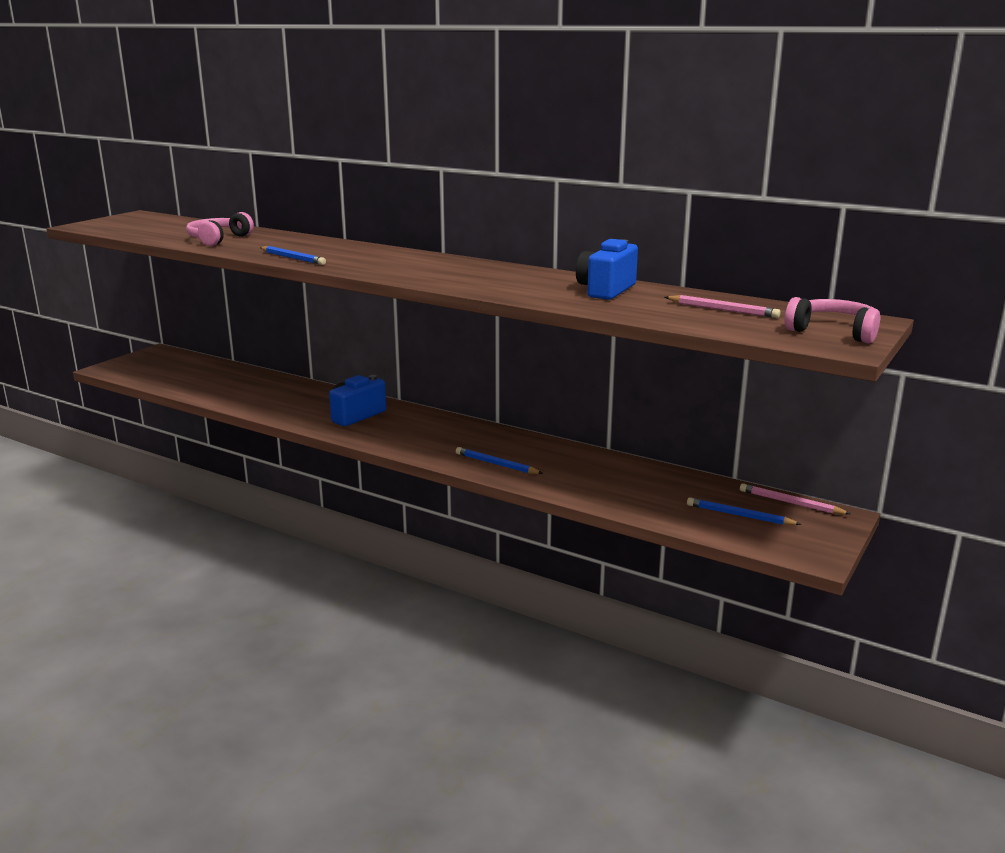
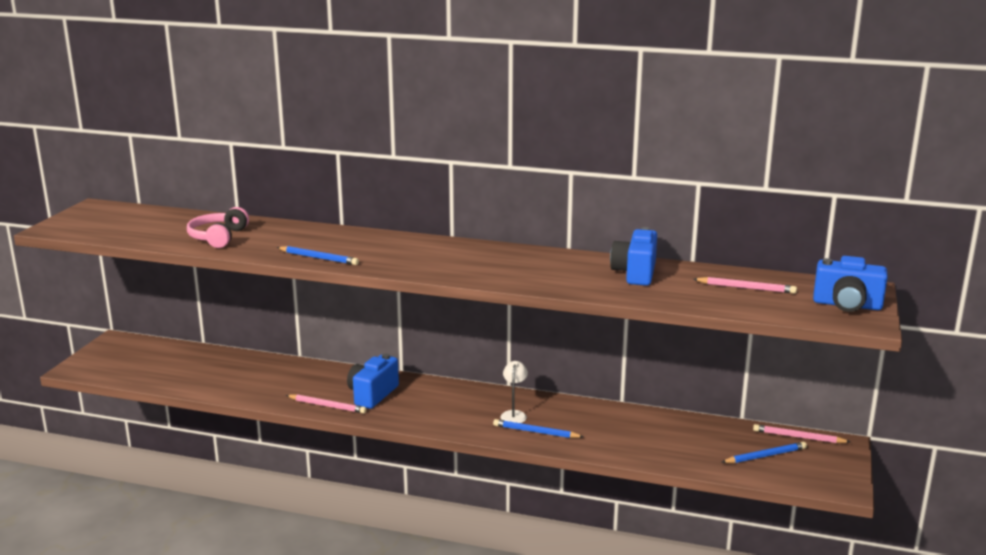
camera: 15 degrees left, 0 degrees up
(305, 420) = (327, 406): none -> pink pencil
(484, 447) = (514, 414): none -> white lamp
(739, 515) = (765, 456): blue pencil -> blue pencil turned 150 degrees clockwise
(833, 332) = (847, 305): pink headphones -> blue camera

